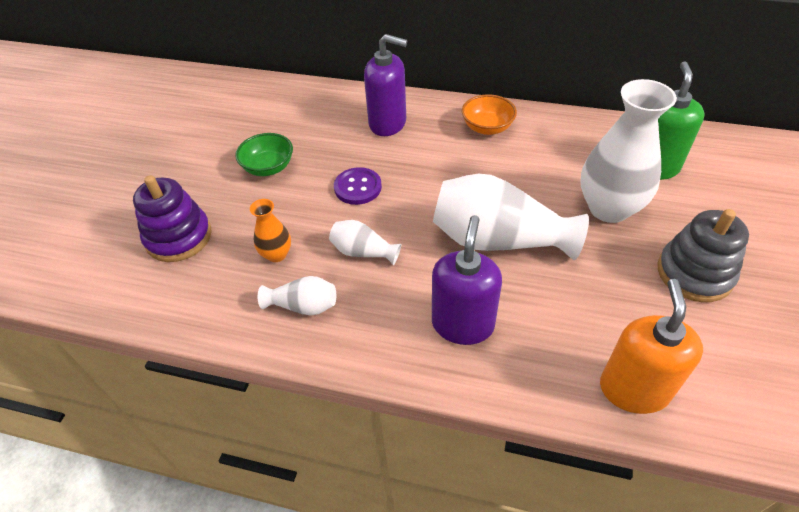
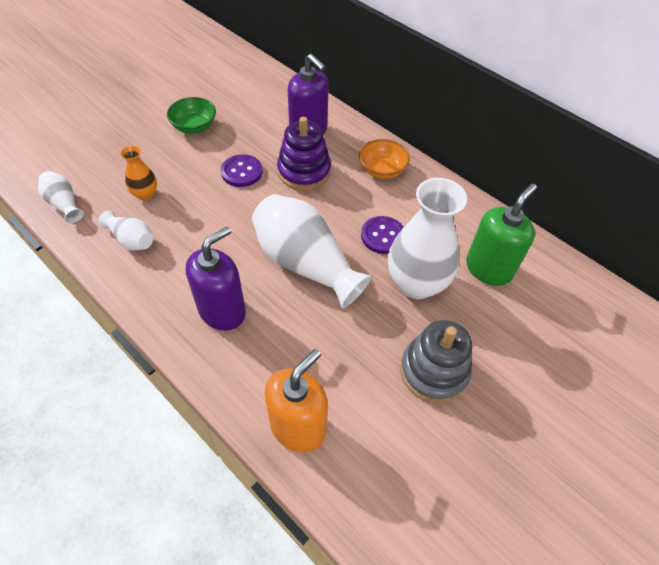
camera: 25 degrees right, 5 degrees up
(179, 237) = (96, 150): purple stacking toy -> purple stacking toy (304, 171)
(363, 252) = (203, 222): white vase -> white vase (64, 204)
(542, 182) = (383, 236): none -> purple button

